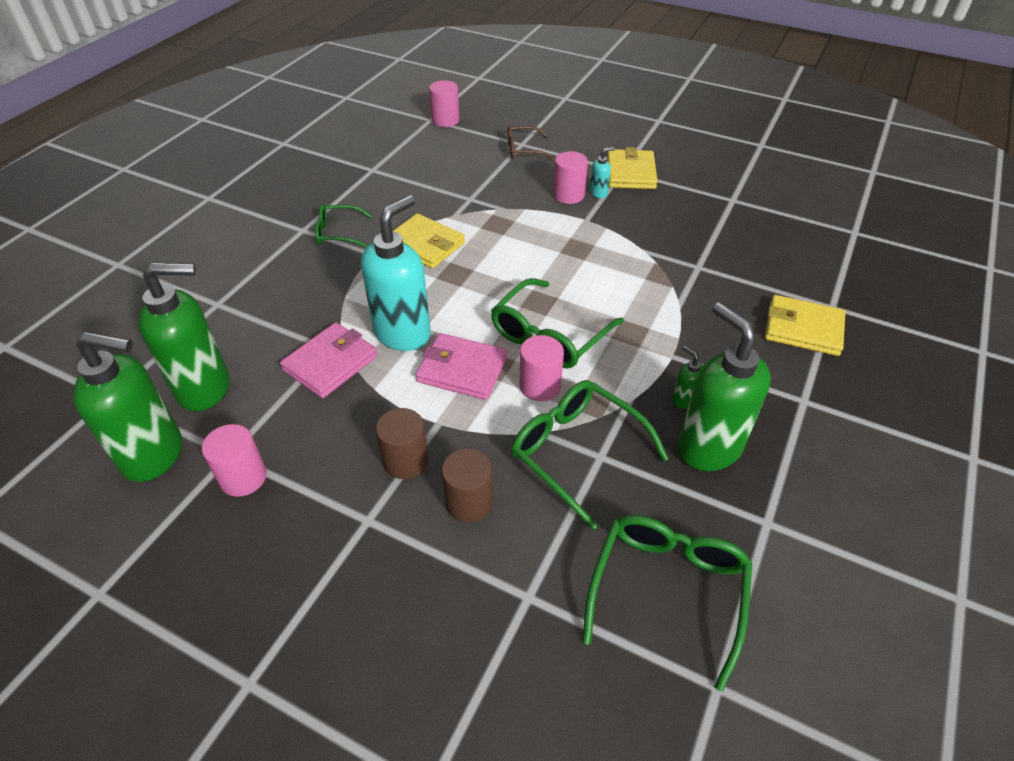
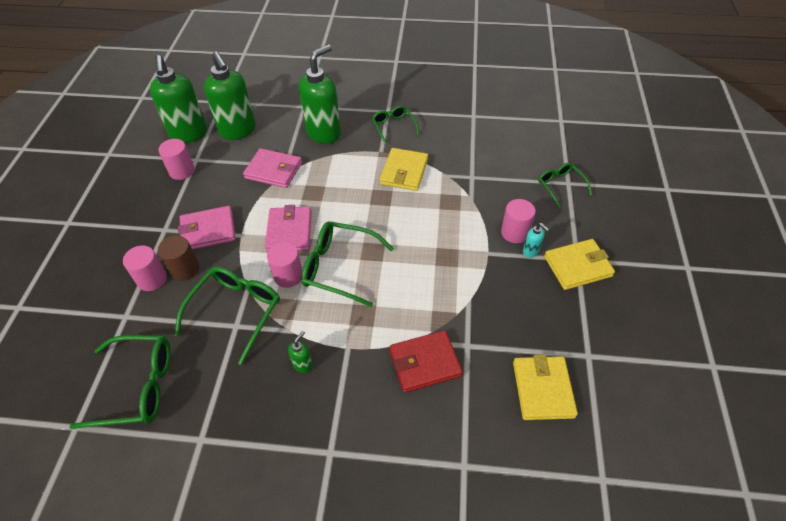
camera: 70 degrees right, 5 degrees up
(403, 333) = (311, 192): turquoise soap dispenser -> none
(406, 461) = (208, 230): brown cylinder -> pink wallet
(445, 120) = (567, 129): pink cylinder -> pink cylinder (152, 279)
(523, 149) = (560, 186): brown glasses -> green glasses
(708, 447) = (260, 389): green soap dispenser -> green soap dispenser (324, 133)
(710, 301) = (425, 363): none -> red wallet
(803, 329) = (420, 442): yellow wallet -> yellow wallet (543, 389)

